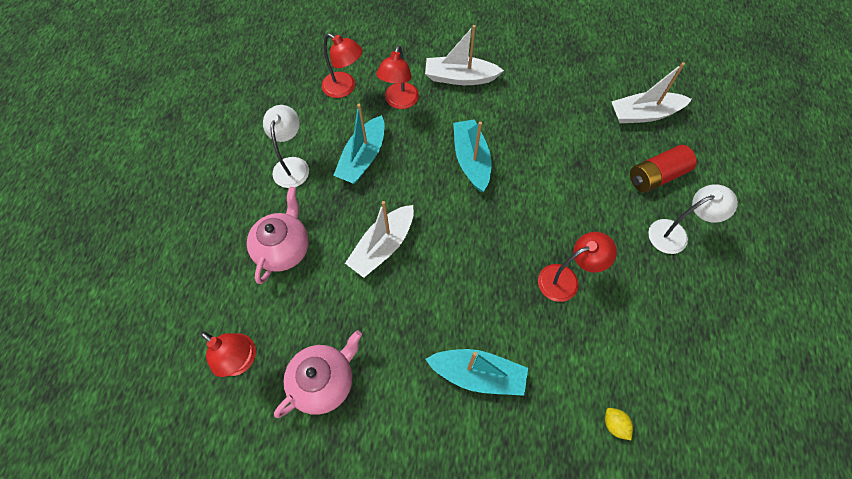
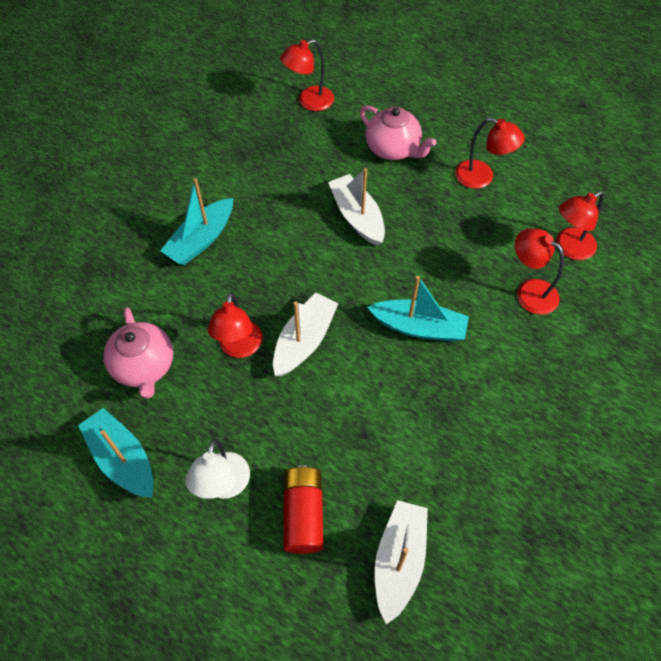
camera: 115 degrees right, 5 degrees down
(292, 165) = (482, 177): white lamp -> red lamp
(324, 381) = (262, 143): pink teapot -> pink teapot (144, 366)
(363, 158) = (466, 234): turquoise boat -> turquoise boat (122, 458)
(460, 77) = (544, 367): white boat -> white boat (304, 340)
(614, 424) = (96, 317): yellow lemon -> none

